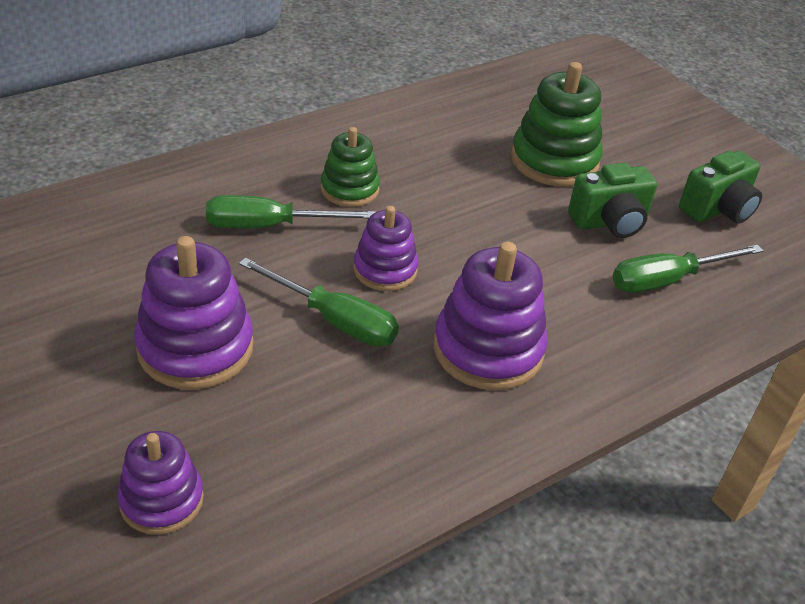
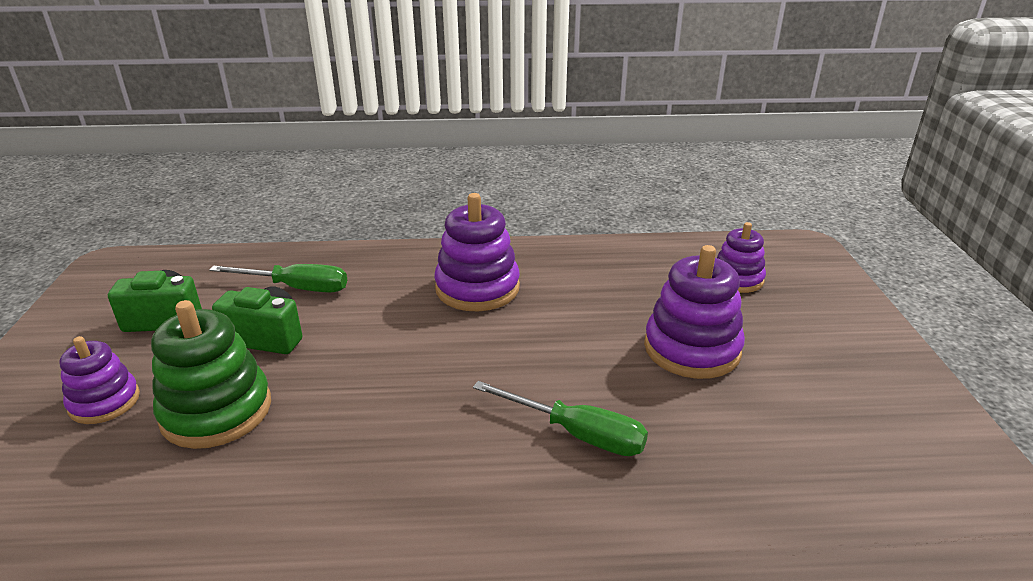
camera: 145 degrees left, 10 degrees down
(334, 320) = (571, 335): green screwdriver -> none
(349, 189) = (463, 450): green stacking toy -> none
(385, 270) = (500, 359): purple stacking toy -> purple stacking toy (104, 402)

